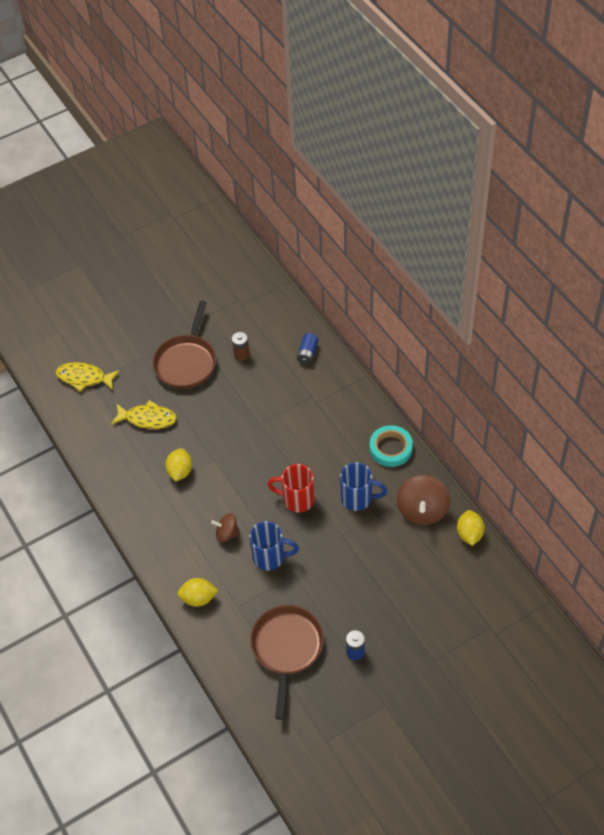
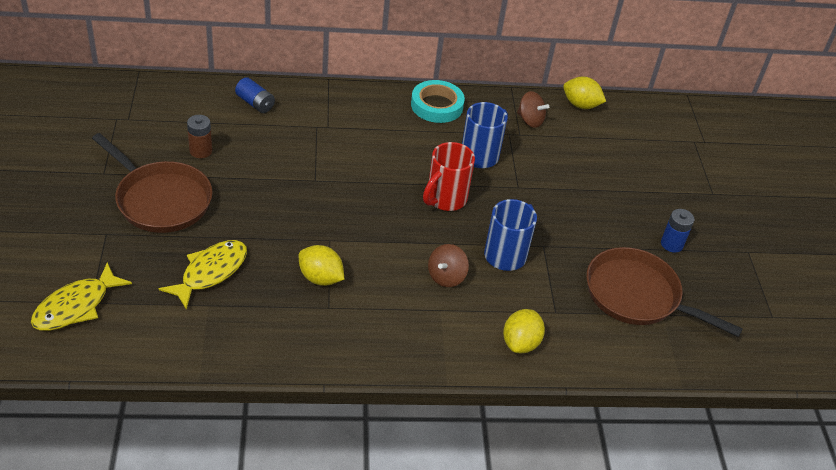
camera: 70 degrees left, 10 degrees down
(422, 510) = (530, 120): brown spinning top -> brown spinning top, size x0.58

